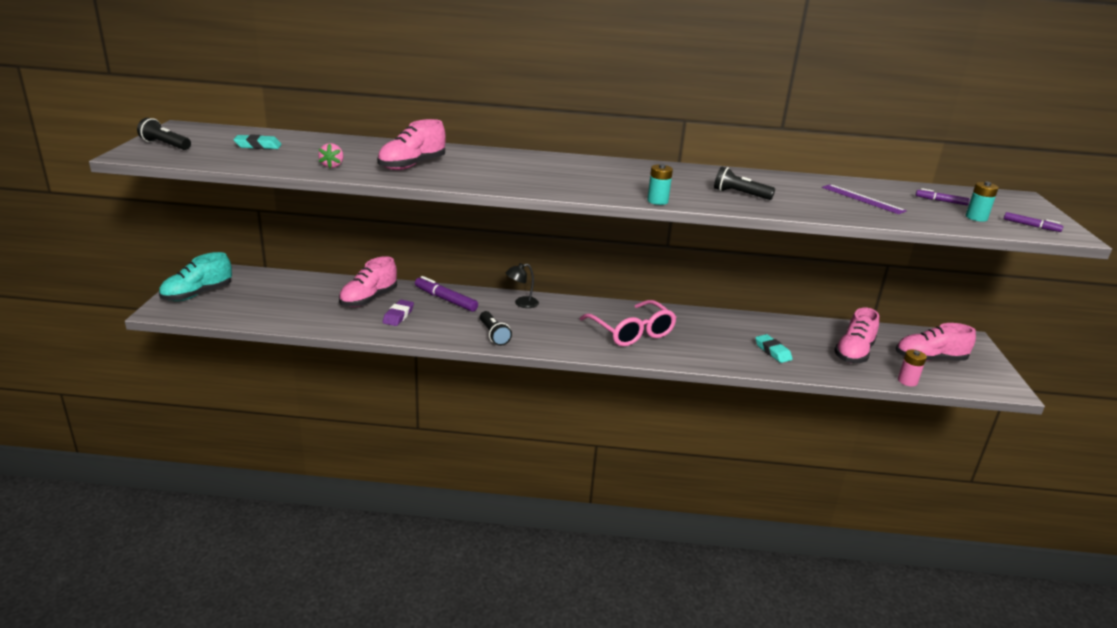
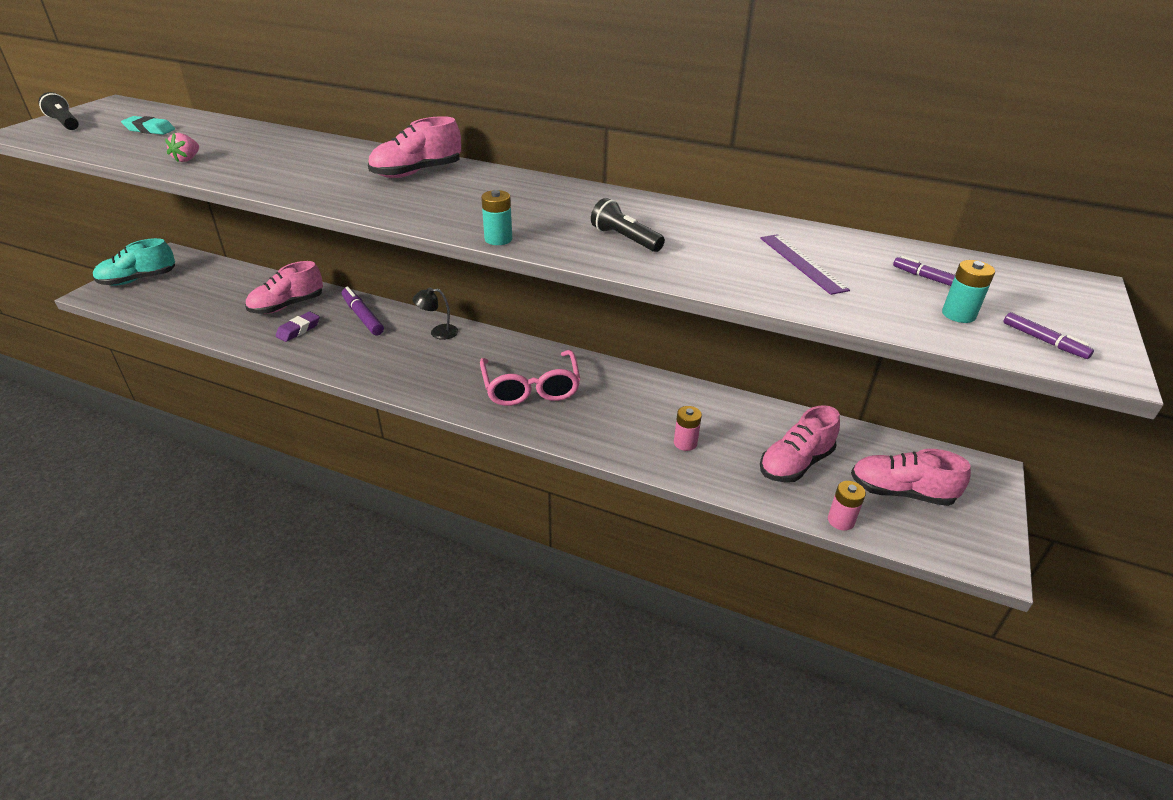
camera: 20 degrees right, 10 degrees up
(412, 165) = (272, 165): pink shoe -> pink shoe (417, 173)
(494, 335) = (375, 368): black flashlight -> none
(772, 351) = (685, 443): turquoise eraser -> pink battery

